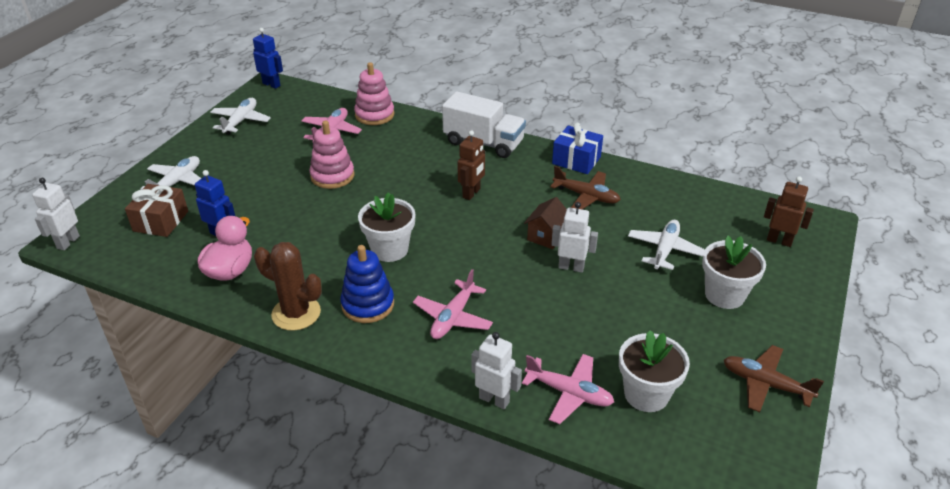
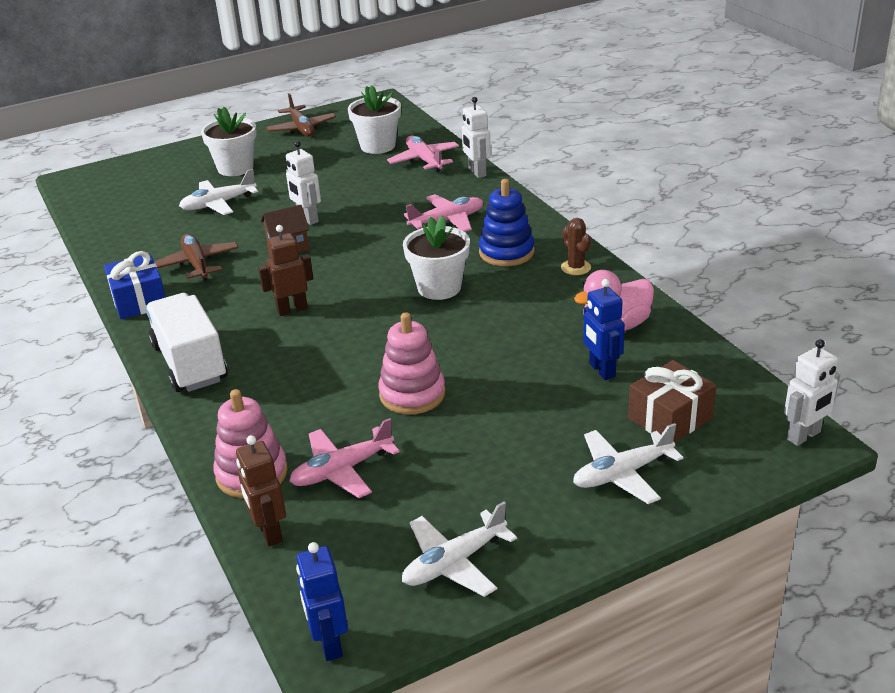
camera: 140 degrees left, 5 degrees down
(296, 313) = (576, 267): brown cactus -> brown cactus, size x0.58
(779, 241) = (129, 180): brown robot -> brown robot (269, 533)

